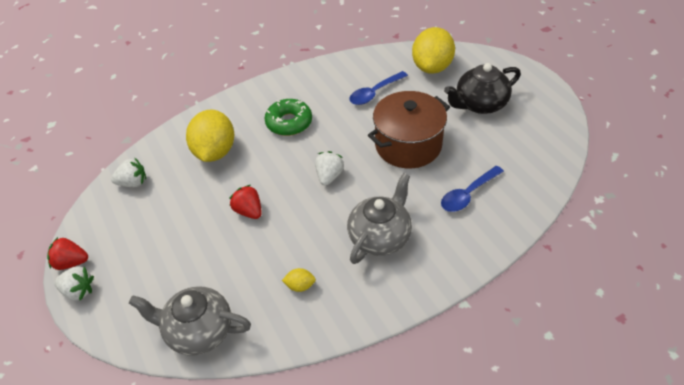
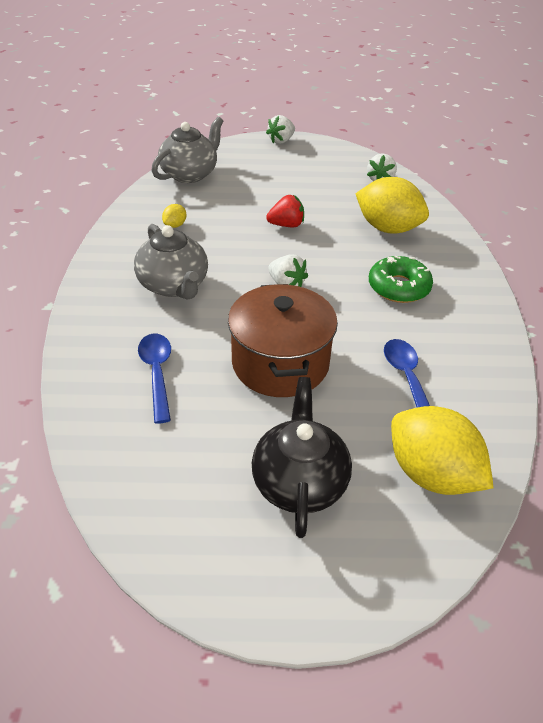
camera: 115 degrees right, 5 degrees down
(71, 262) = (312, 142): red strawberry -> none

